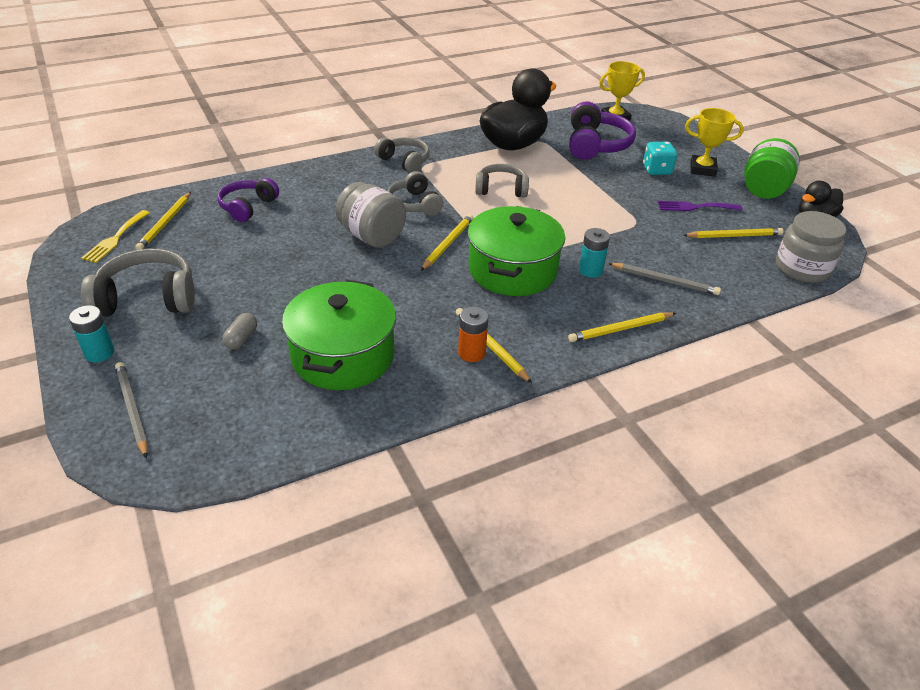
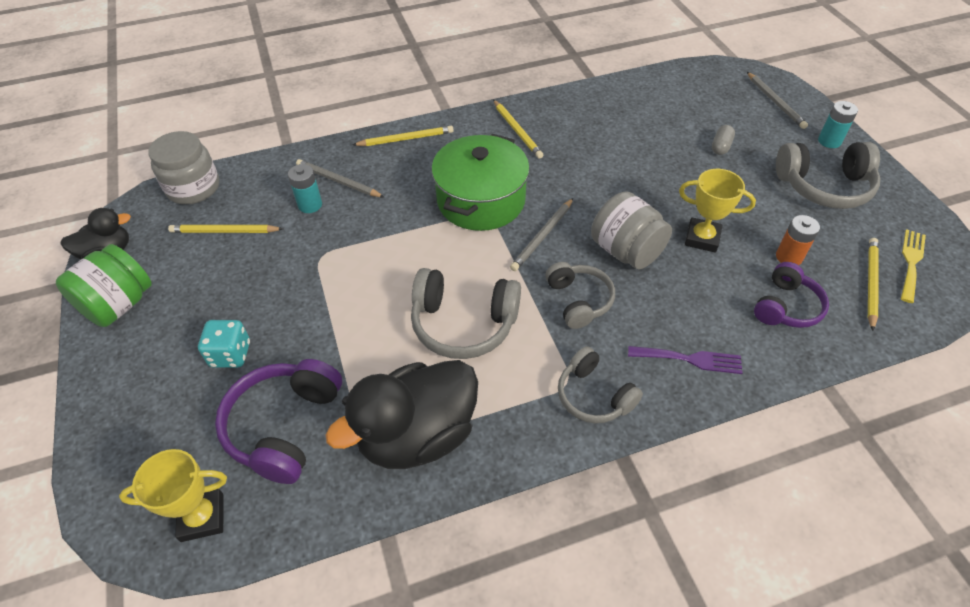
camera: 170 degrees left, 10 degrees up
(343, 355) = (635, 130): green pot -> none
(447, 244) = (542, 236): yellow pencil -> grey pencil
(471, 353) = (533, 127): orange battery -> orange battery (789, 257)
(501, 189) = (463, 323): grey headphones -> grey headphones, size x1.52
(590, 270) = (404, 196): turquoise battery -> turquoise battery (310, 205)
(695, 207) = (233, 278): purple fork -> purple fork (690, 359)
(702, 169) = (163, 353): yellow trophy -> yellow trophy (702, 238)

